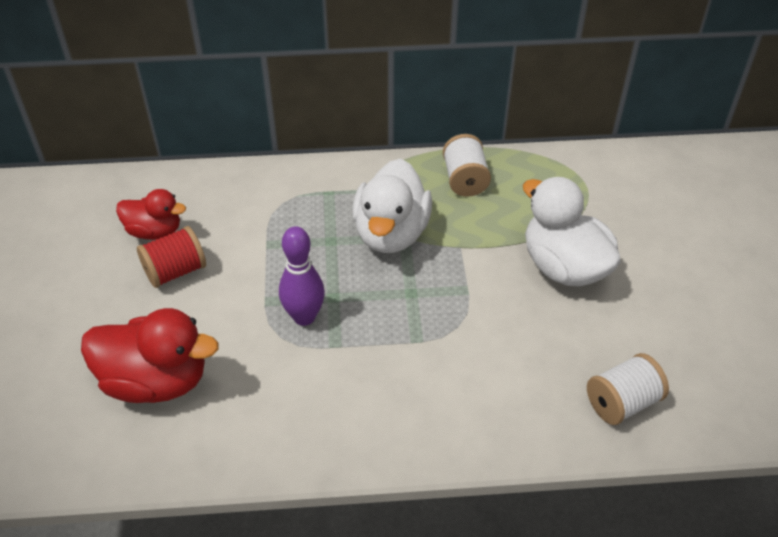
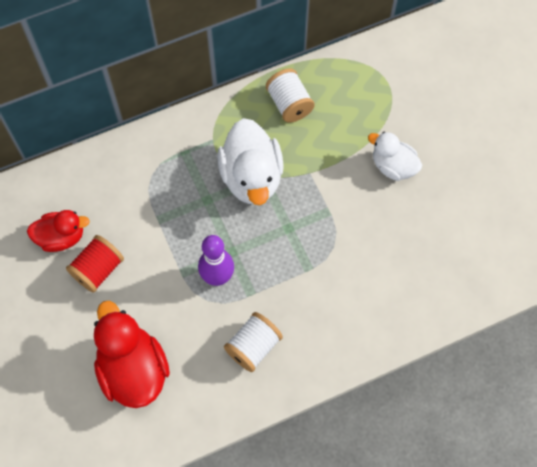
camera: 20 degrees left, 20 degrees up
(156, 381) = (133, 370): red duck -> red duck turned 105 degrees counterclockwise
(564, 267) = (393, 166): white duck -> white duck, size x0.61
(622, 402) = (468, 271): white spool -> white spool (253, 346)

